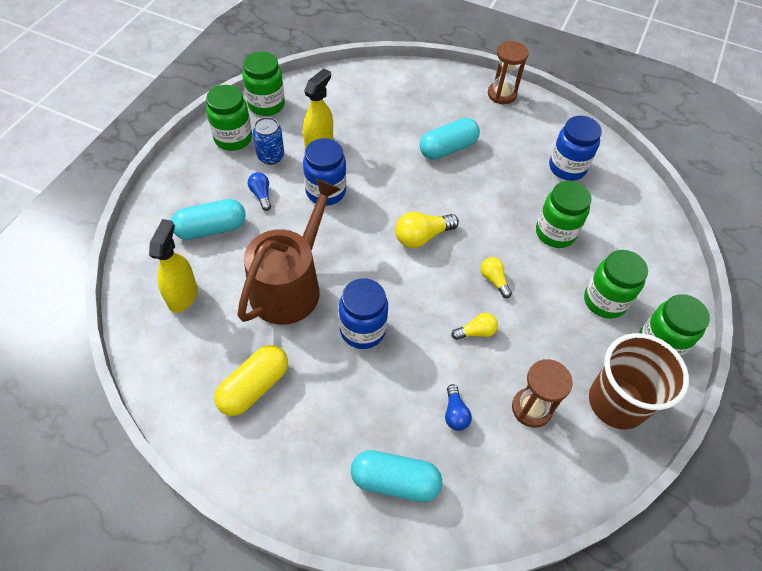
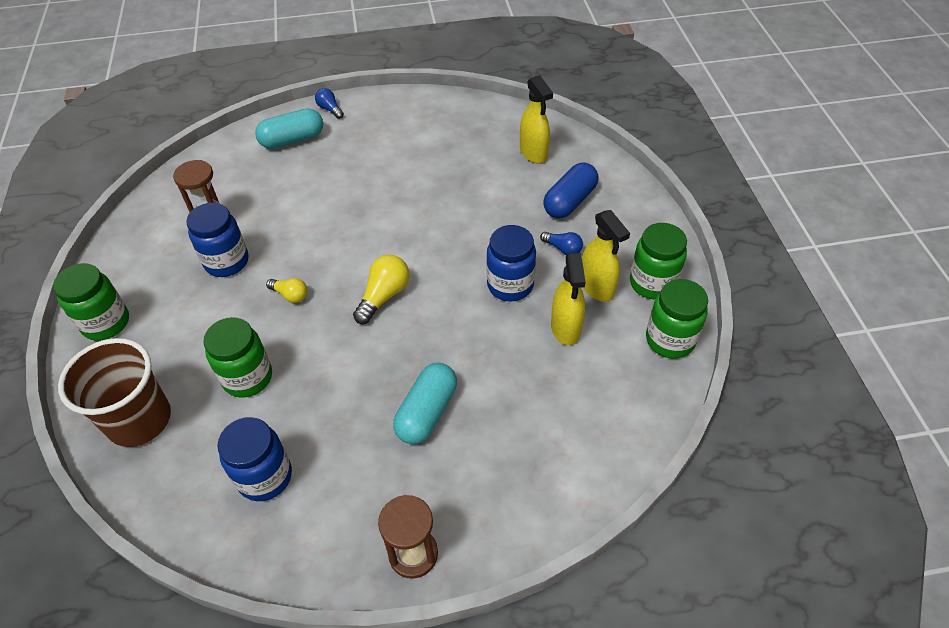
camera: 150 degrees right, 5 degrees down
(211, 228) = (569, 201): turquoise capsule -> blue capsule
(254, 387) = (426, 135): yellow capsule -> none
(271, 156) = (597, 287): blue can -> yellow spray bottle
(290, 286) = (463, 199): brown watering can -> none
(362, 330) = (379, 201): blue jar -> blue jar (227, 262)
(455, 413) = (272, 189): blue light bulb -> blue light bulb (330, 109)
(476, 332) = (284, 246): yellow light bulb -> none
(604, 301) = (171, 334): green jar -> none
(616, 402) = (140, 258): brown cup -> brown cup (139, 420)

